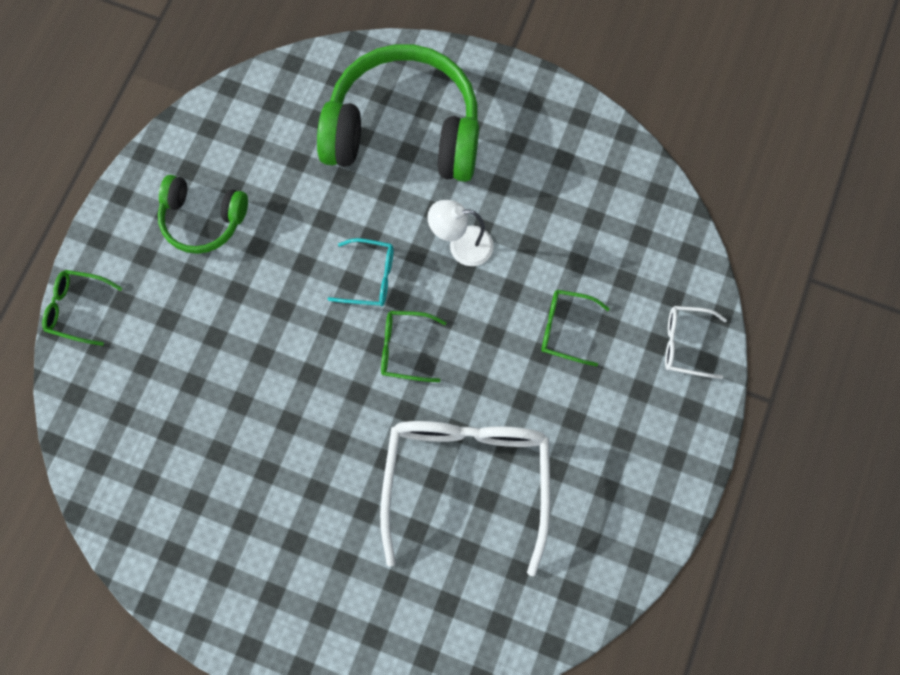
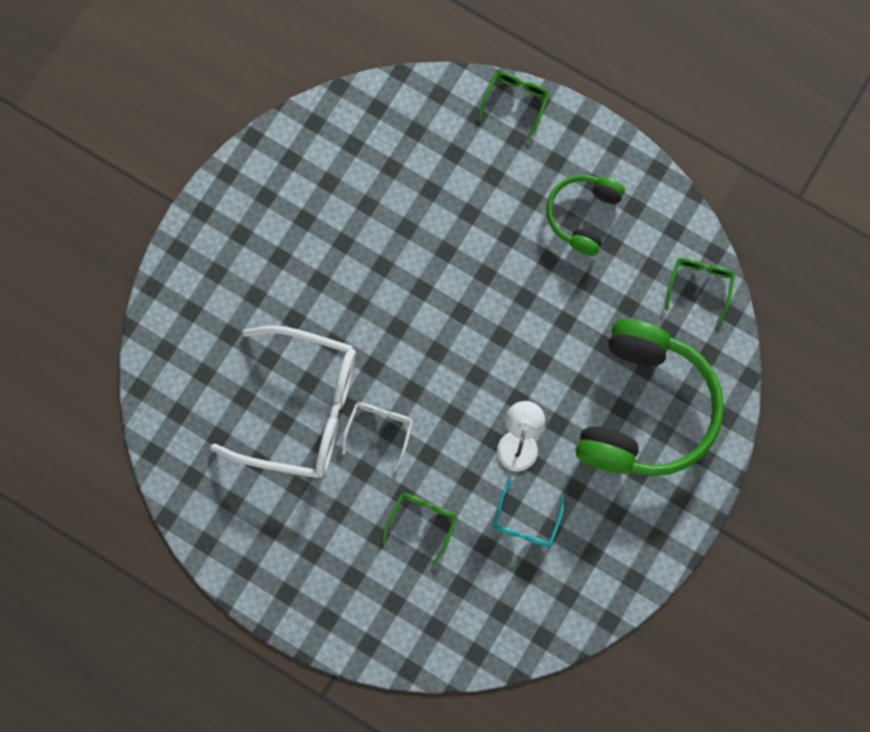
camera: 100 degrees right, 5 degrees up
(370, 277) = (502, 354): turquoise glasses -> turquoise glasses (526, 521)
(405, 348) = (430, 375): green glasses -> green glasses (699, 285)
(685, 344) = (388, 629): white glasses -> white glasses (379, 429)

